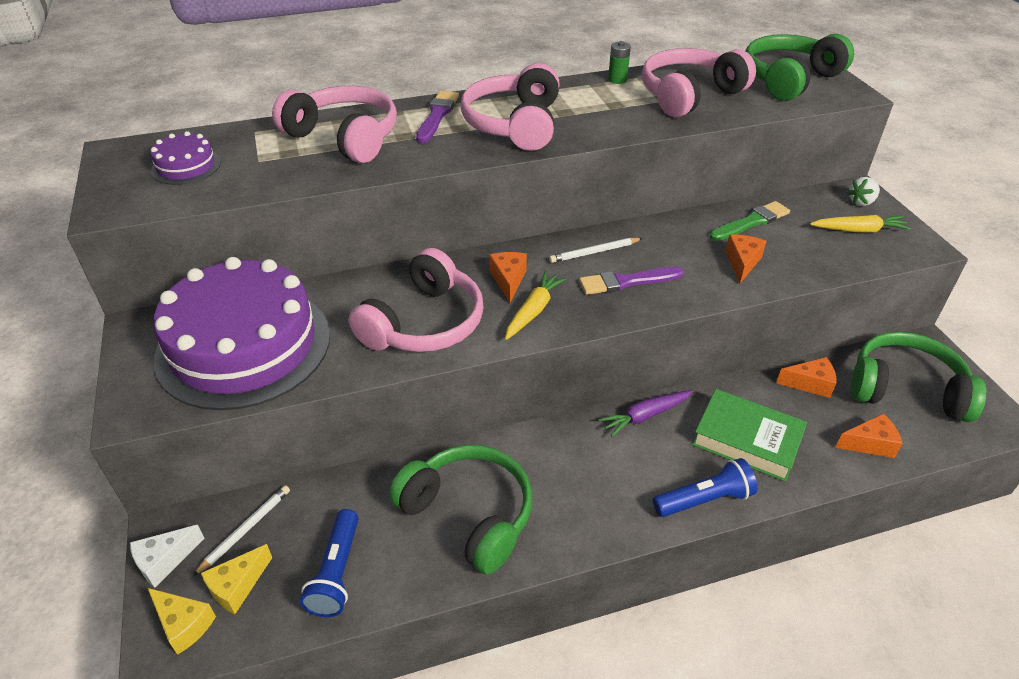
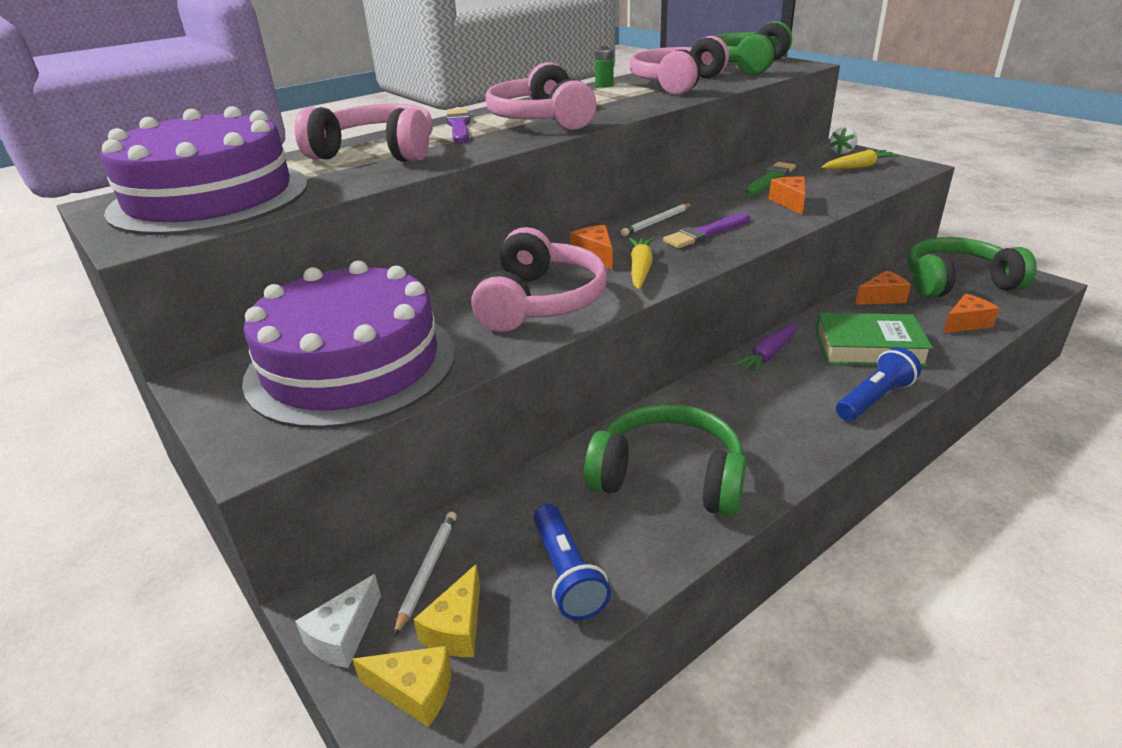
camera: 20 degrees left, 10 degrees down
(186, 166) = (210, 197): purple cake -> purple cake, size x2.37

